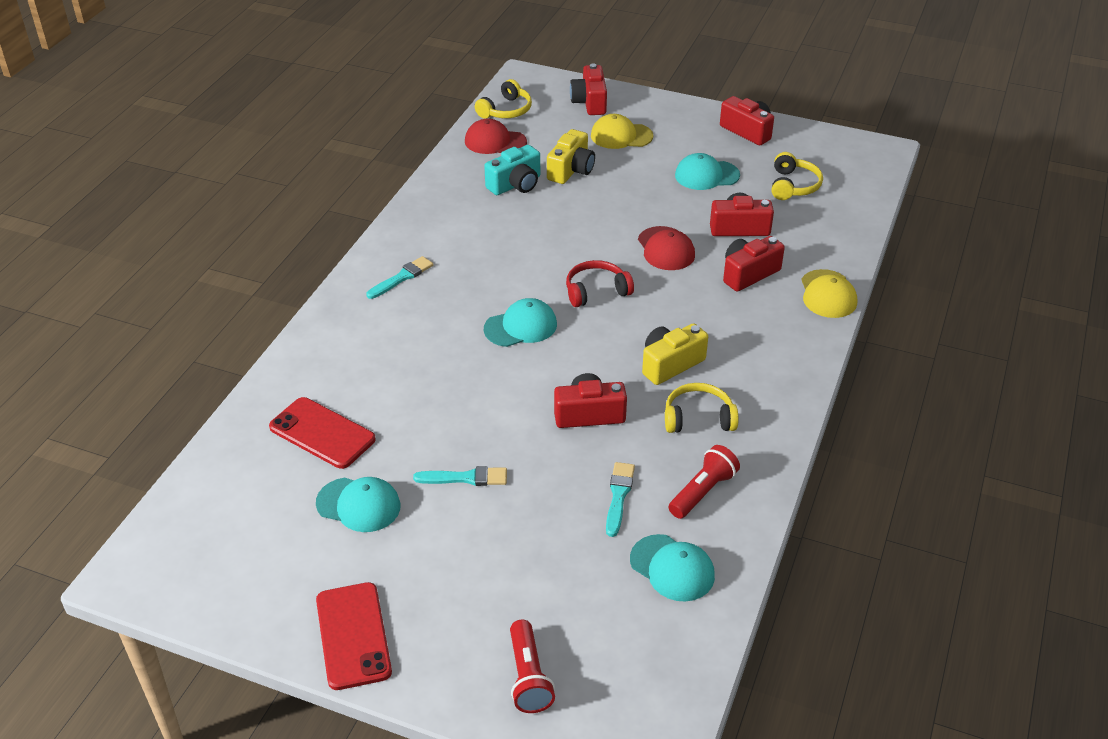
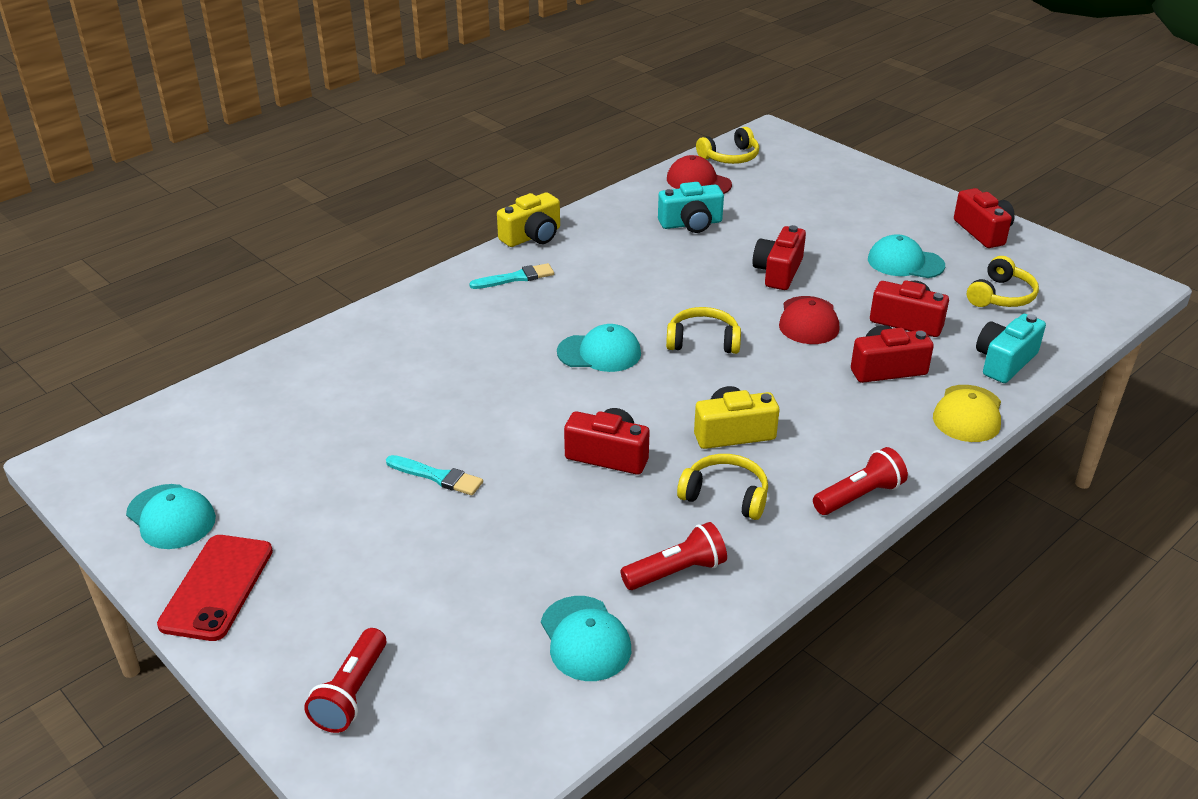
camera: 25 degrees right, 5 degrees down
(322, 433) = (335, 393): red phone -> none
(358, 505) = (317, 468): turquoise cap -> turquoise cap (171, 517)
(571, 170) = (759, 224): yellow camera -> yellow camera (532, 236)
(590, 102) = (824, 168): red camera -> red camera (778, 272)
(596, 291) = (703, 341): red headphones -> yellow headphones
(618, 496) = (581, 545): turquoise brush -> none
(621, 136) = (835, 205): yellow cap -> none
(793, 386) = (859, 496): none -> red flashlight
(828, 242) = (1004, 361): none -> turquoise camera

